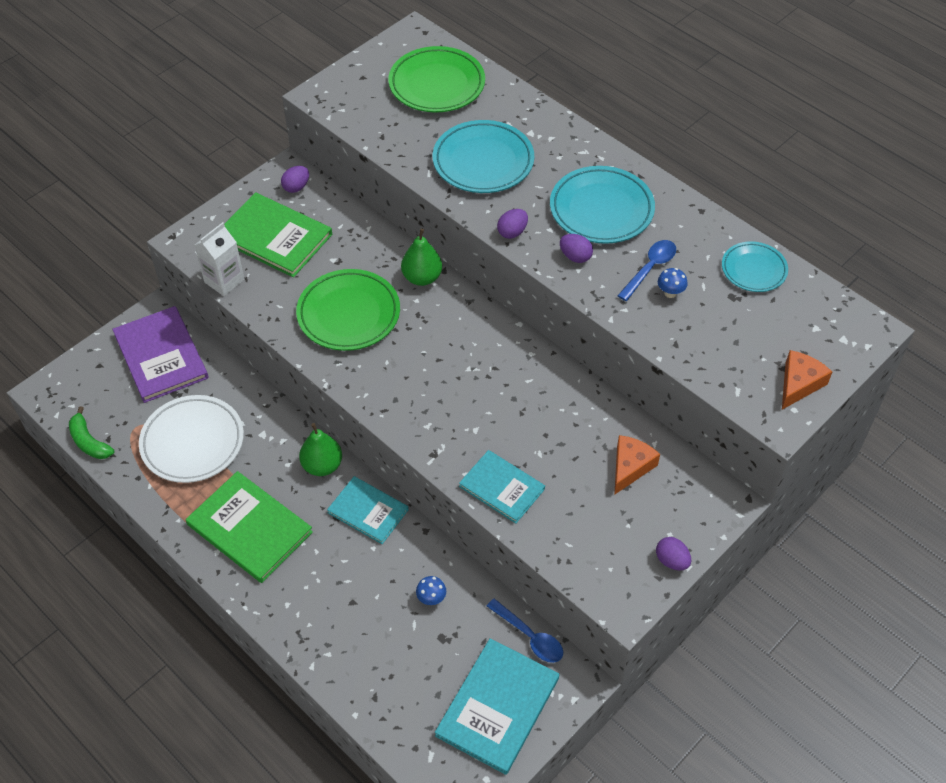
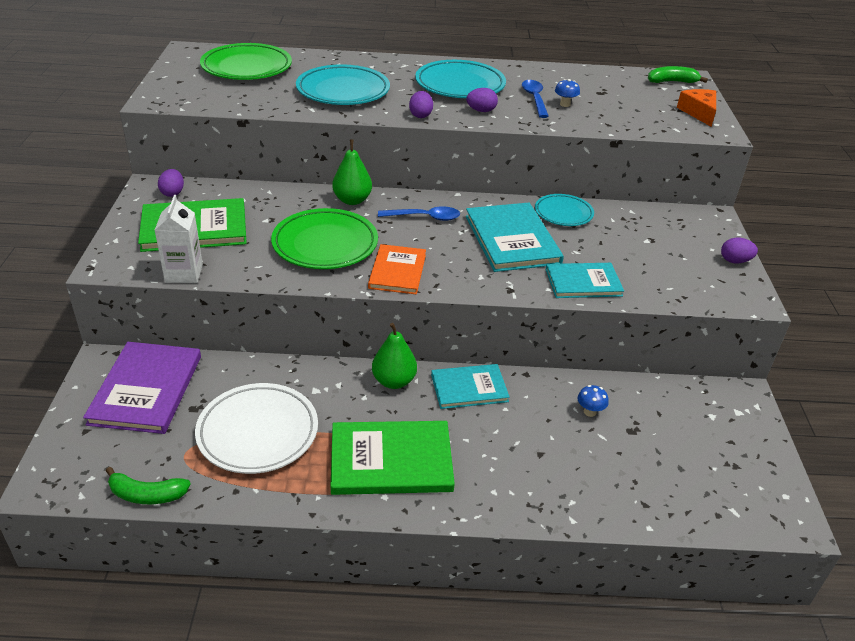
camera: 45 degrees left, 15 degrees down
(161, 356) = (146, 389): purple book -> purple book turned 75 degrees clockwise
(371, 377) = (397, 271): none -> orange book
(498, 707) = (725, 445): turquoise book -> turquoise book (512, 240)
(529, 636) = (680, 389): blue spoon -> blue spoon (424, 217)
(630, 467) = (638, 229): orange cheese -> none
(753, 270) = (590, 78): turquoise plate -> turquoise plate (563, 213)
(839, 324) = (672, 82): none -> green banana

